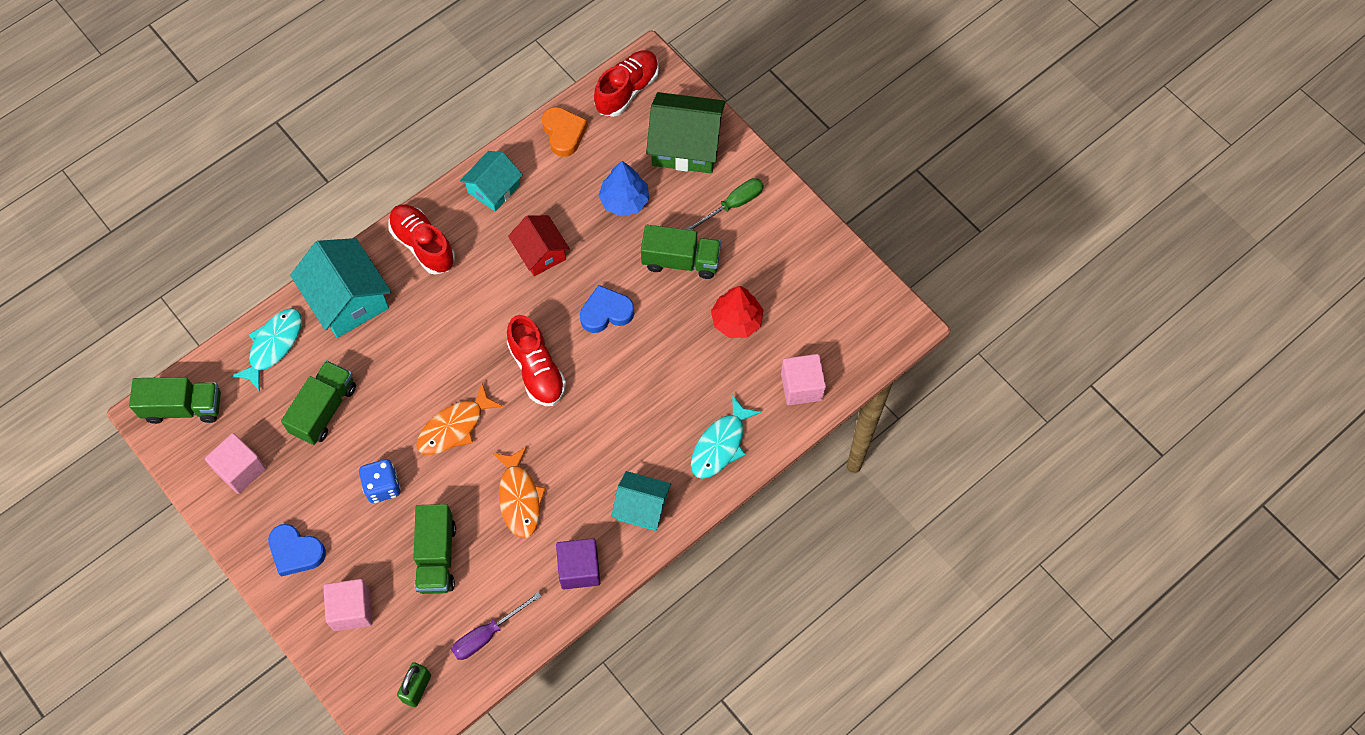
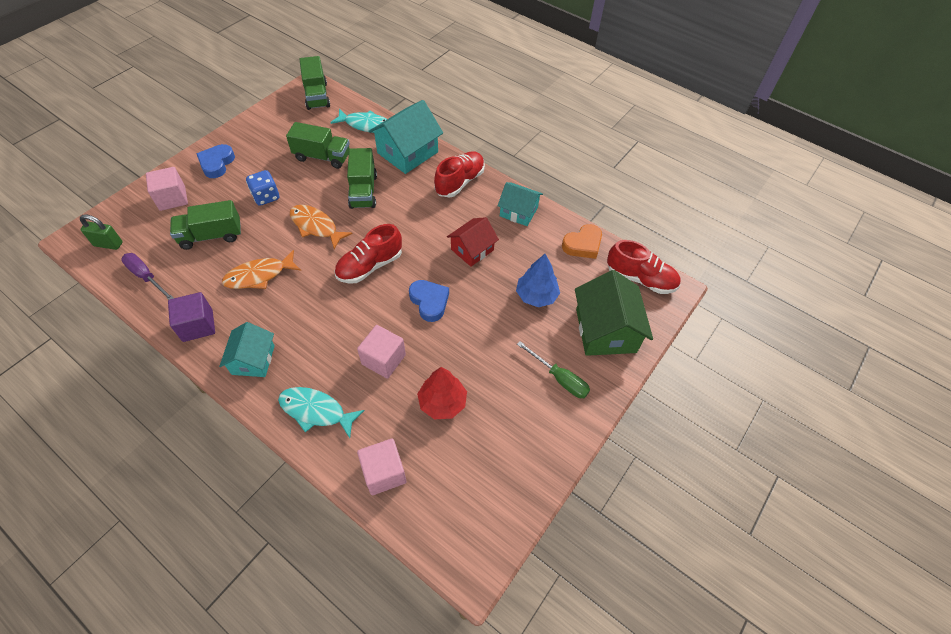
camera: 75 degrees right, 10 degrees down
(240, 469) = (275, 127): pink cube -> pink cube (383, 359)
(681, 261) = (491, 347): green truck -> green truck (363, 191)

